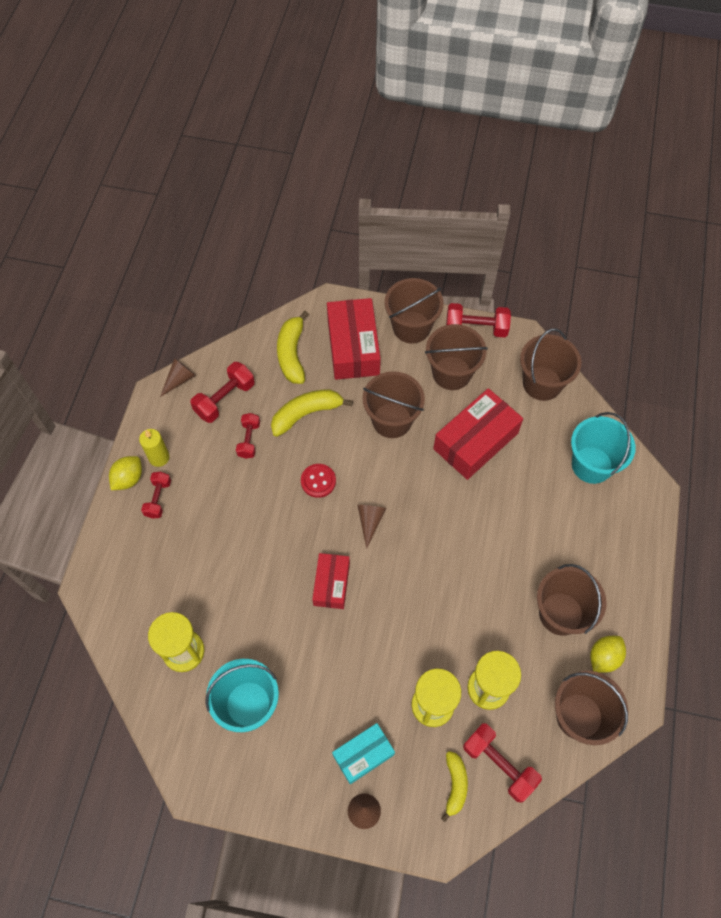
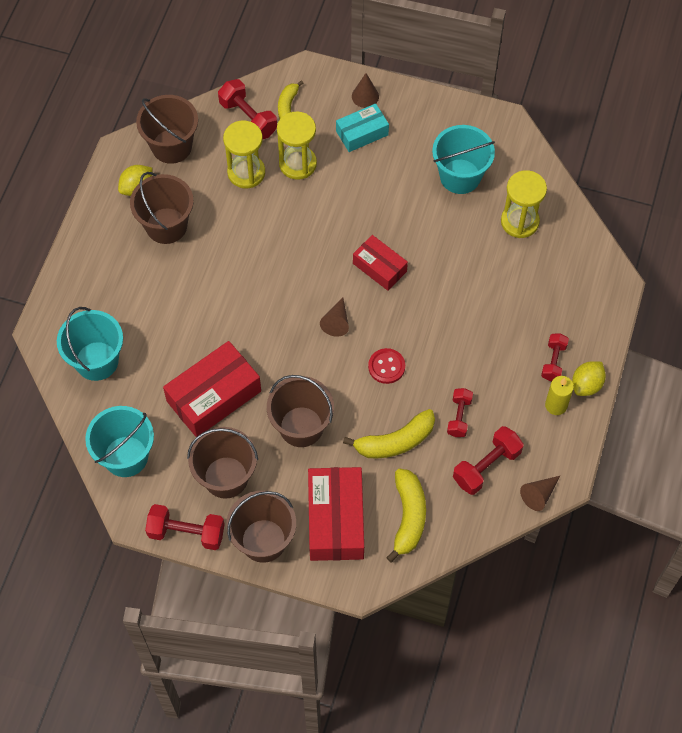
camera: 175 degrees left, 0 degrees up
(331, 584) = (379, 267): red box -> red box turned 60 degrees counterclockwise
(542, 383) = (126, 456): brown bucket -> turquoise bucket

